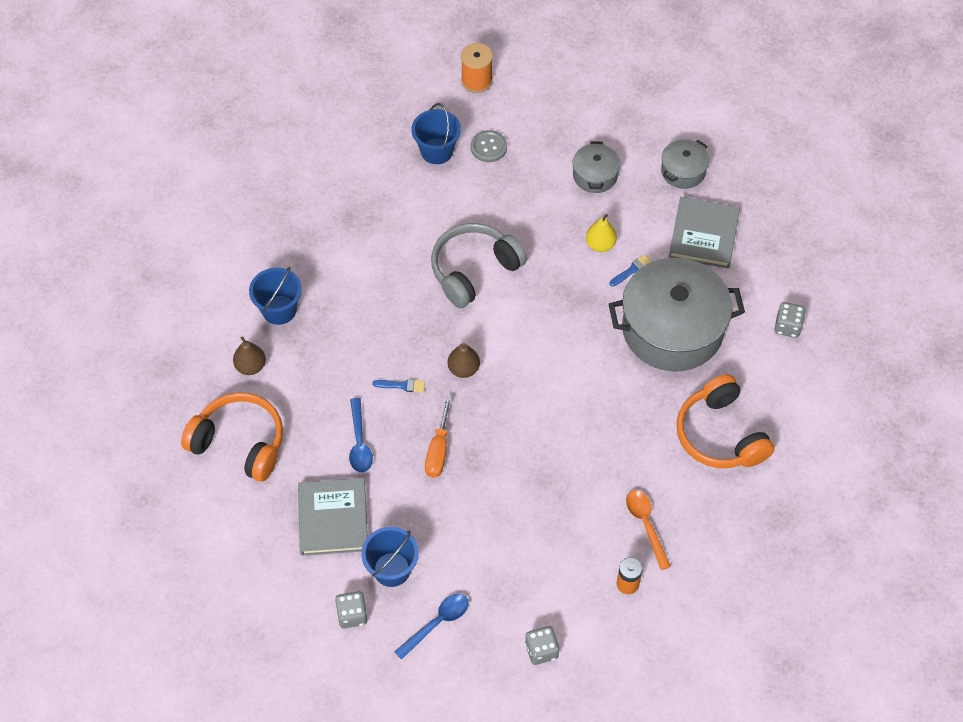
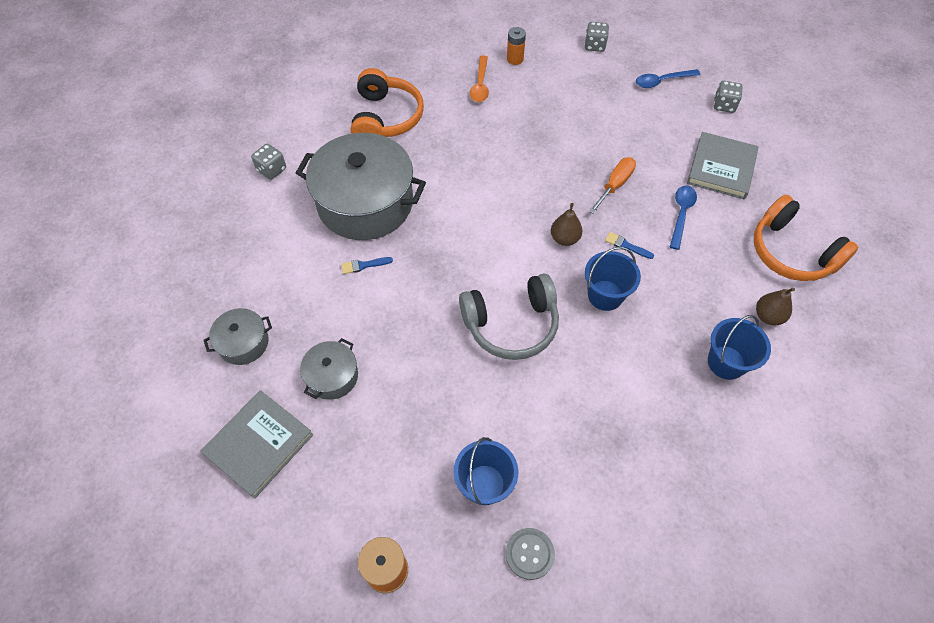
camera: 155 degrees left, 0 degrees up
(392, 569) = (684, 121): blue bucket -> blue bucket (605, 295)
(488, 147) = (423, 463): grey button -> grey button (529, 554)
(600, 245) = (376, 301): yellow pear -> none
(704, 235) = (276, 271): grey book -> grey book (259, 444)

